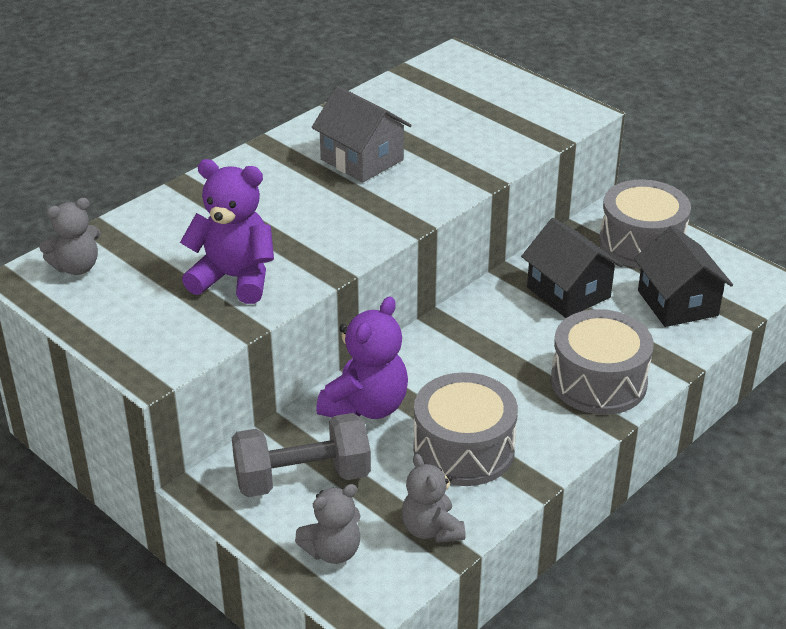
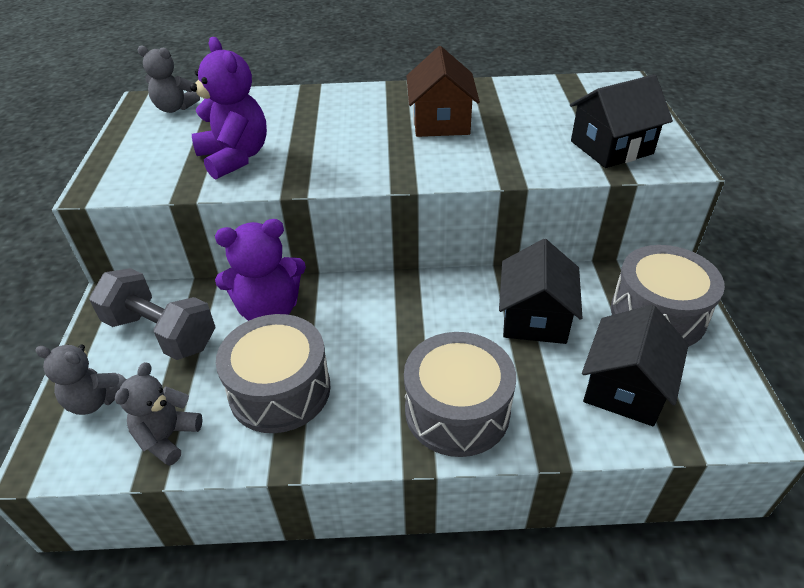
camera: 45 degrees right, 5 degrees up
(362, 160) = (441, 122): grey house -> brown house
(523, 121) = (611, 147): none -> black house

